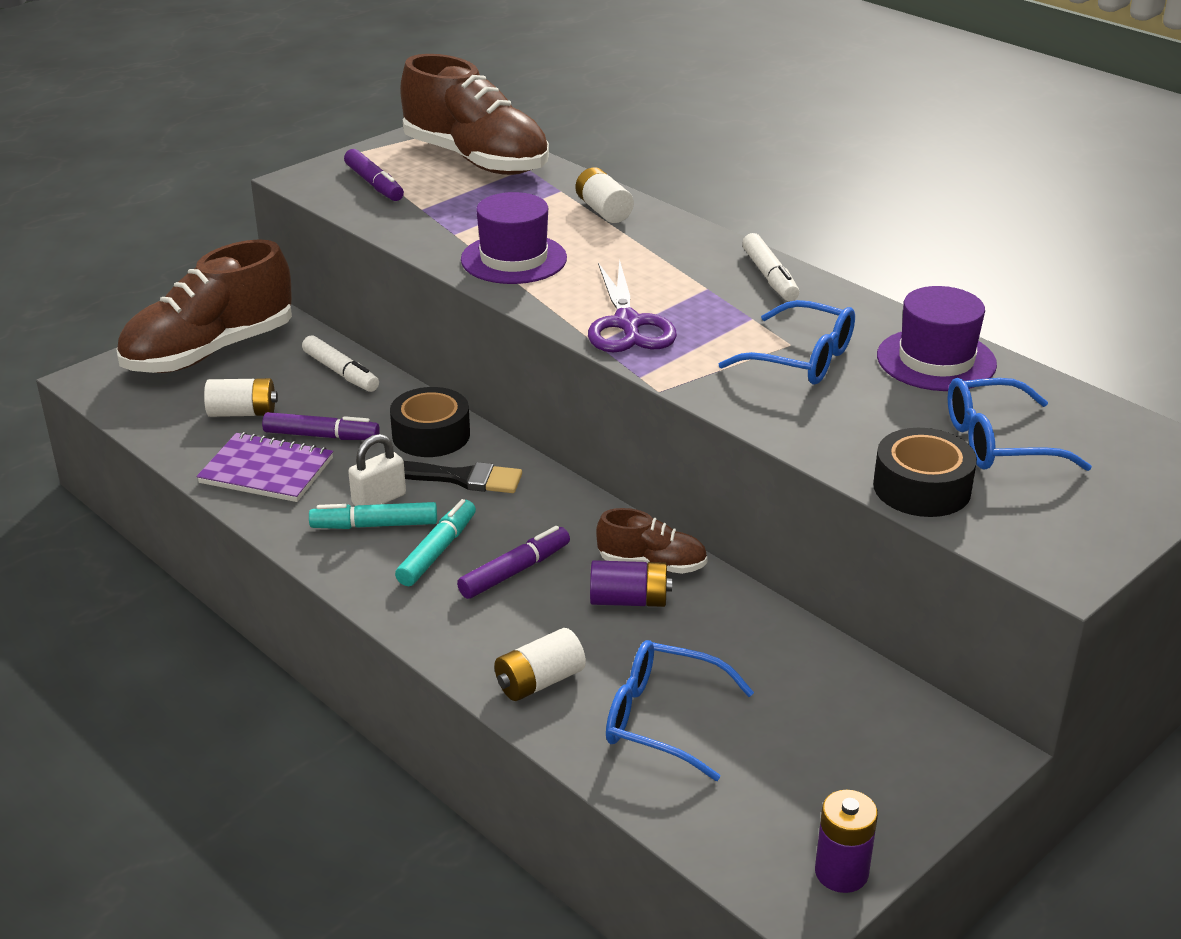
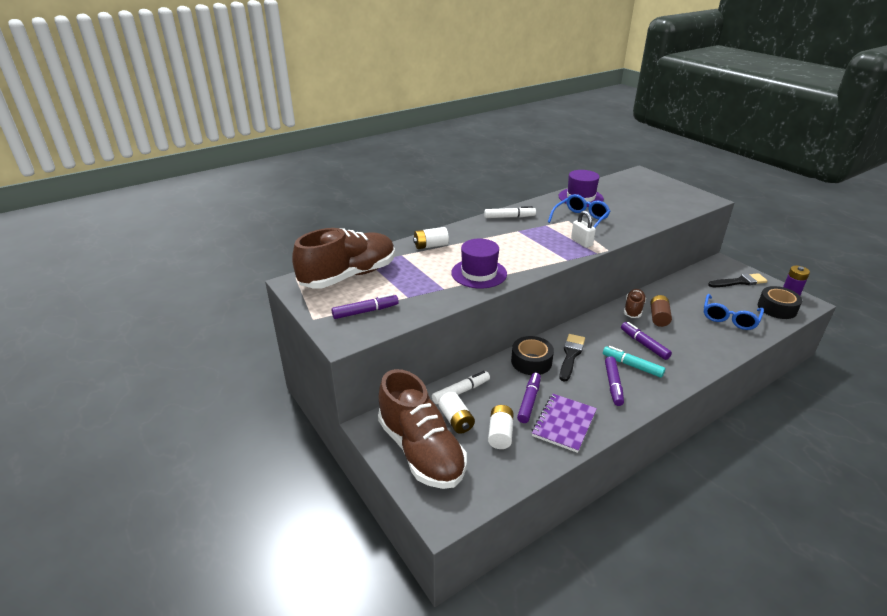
camera: 80 degrees left, 0 degrees up
(375, 525) = (613, 384): turquoise marker -> purple marker
(379, 499) = (590, 382): white padlock -> white padlock (581, 242)
(539, 681) = (717, 344): white battery -> white battery (456, 420)
(627, 324) = (550, 251): purple scissors -> none
(629, 600) = (659, 317): purple battery -> brown battery
(869, 770) = (739, 282): none -> black brush
(922, 488) = (669, 212): black tape -> black tape (777, 308)
(997, 442) = (637, 197): blue glasses -> none

